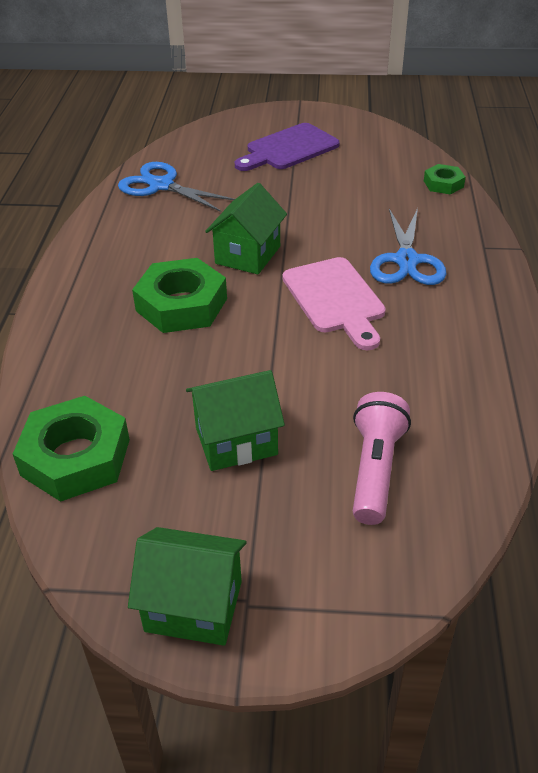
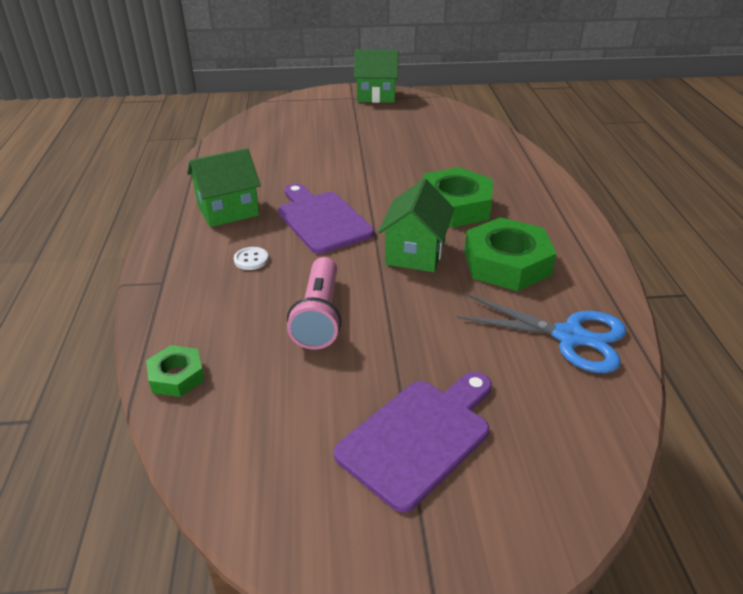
camera: 170 degrees right, 5 degrees down
(75, 457) = (467, 129): green nut -> green nut (507, 263)
(236, 441) = (376, 140): green house -> green house (228, 210)
(335, 299) = (322, 220): pink cutting board -> purple cutting board
(375, 469) = (292, 135): pink flashlight -> pink flashlight (319, 316)
(406, 261) = (251, 260): blue scissors -> white button

